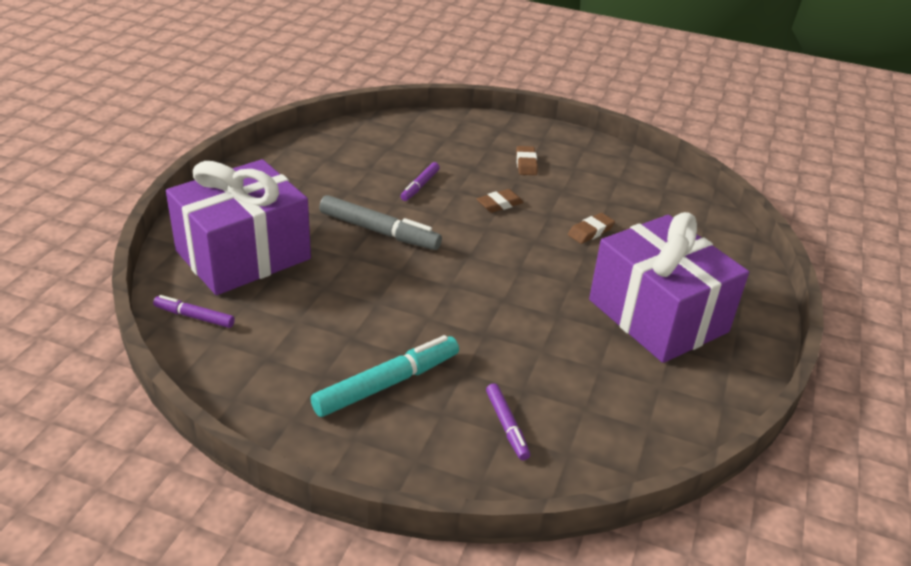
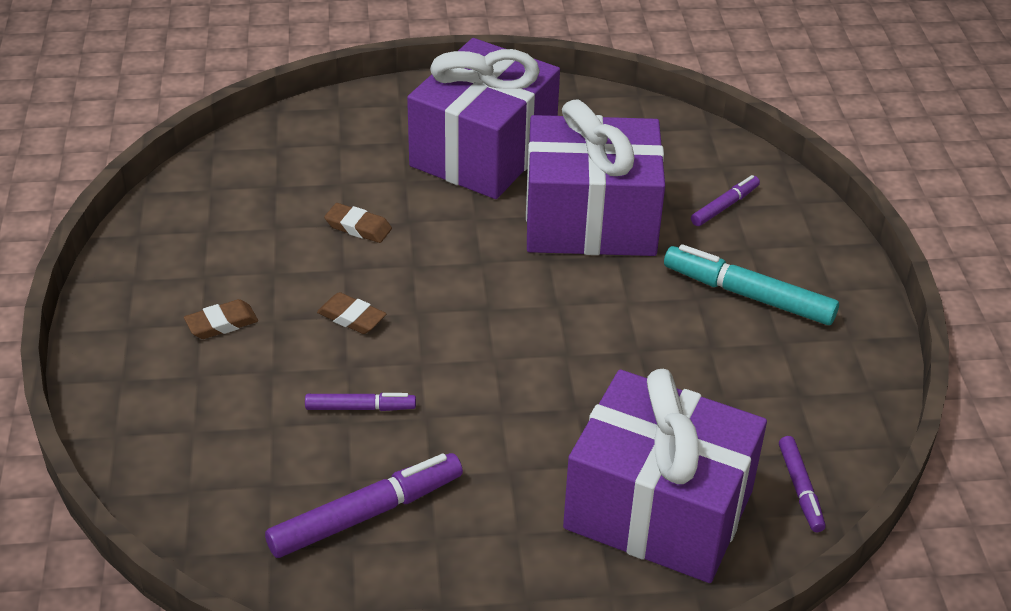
camera: 115 degrees left, 5 degrees up
(342, 167) = (366, 514): none -> purple marker
(379, 231) = (502, 404): grey marker -> none
(536, 337) = (590, 220): none -> purple gift

